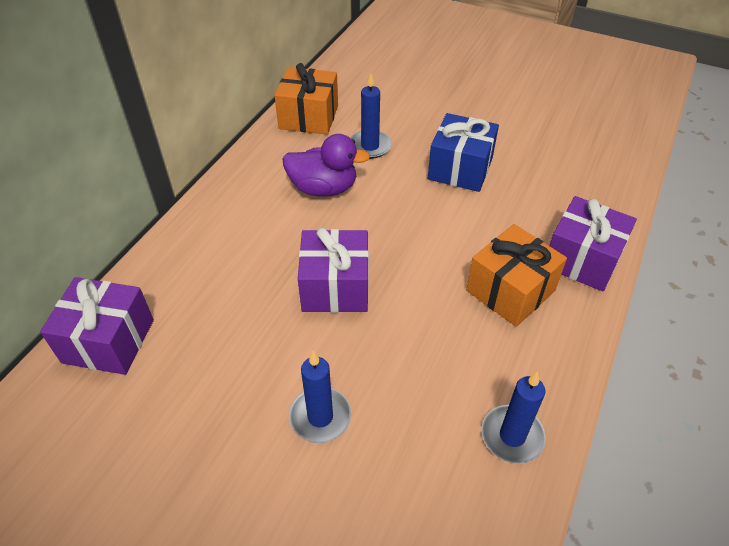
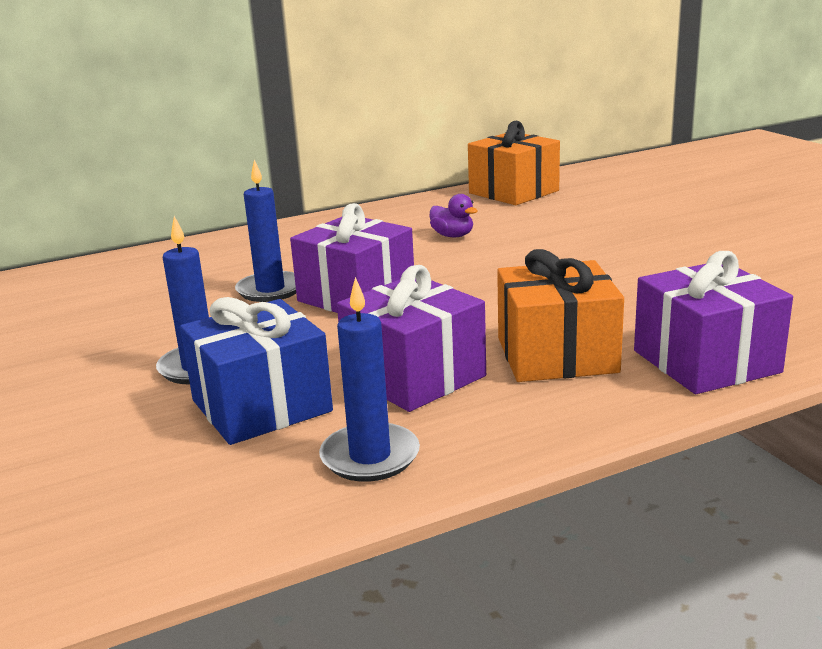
camera: 40 degrees right, 25 degrees down
(108, 341) = (116, 270): purple gift -> purple gift (414, 376)
(323, 188) = (452, 236): purple duck -> purple duck, size x0.53
(370, 146) = (551, 221): blue candle -> blue candle (270, 290)
(460, 169) = (641, 257): blue gift -> blue gift (261, 406)

